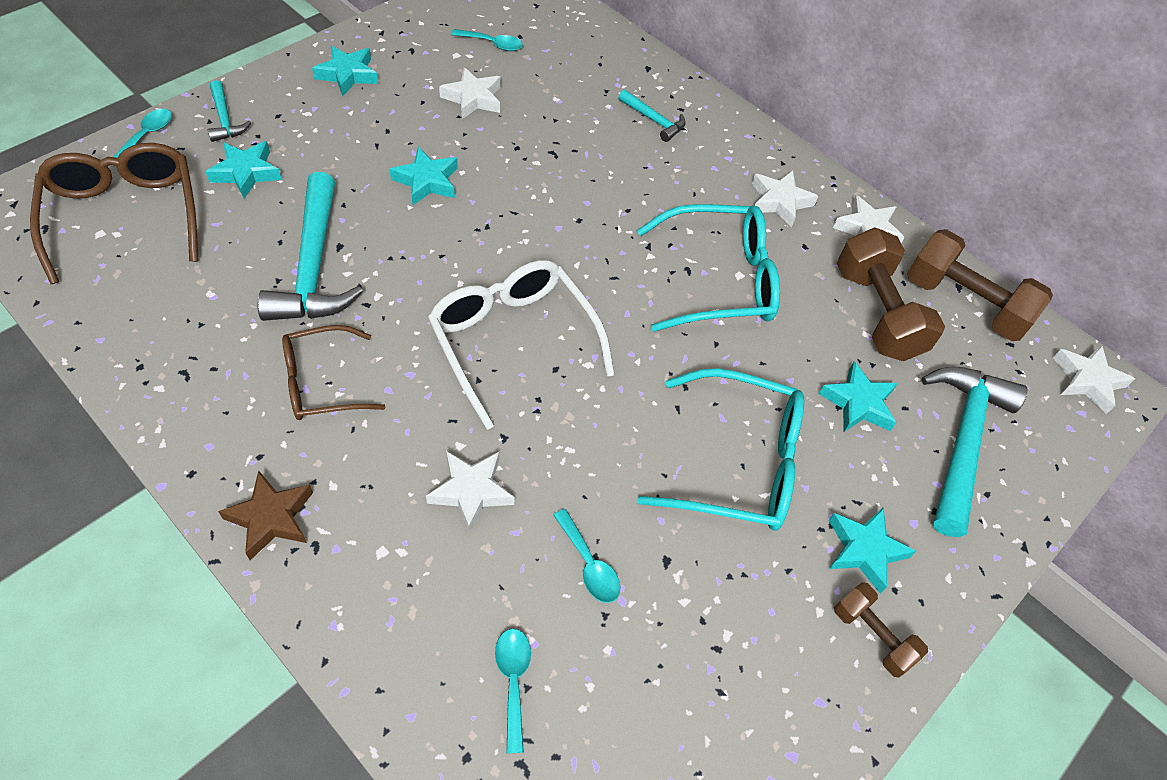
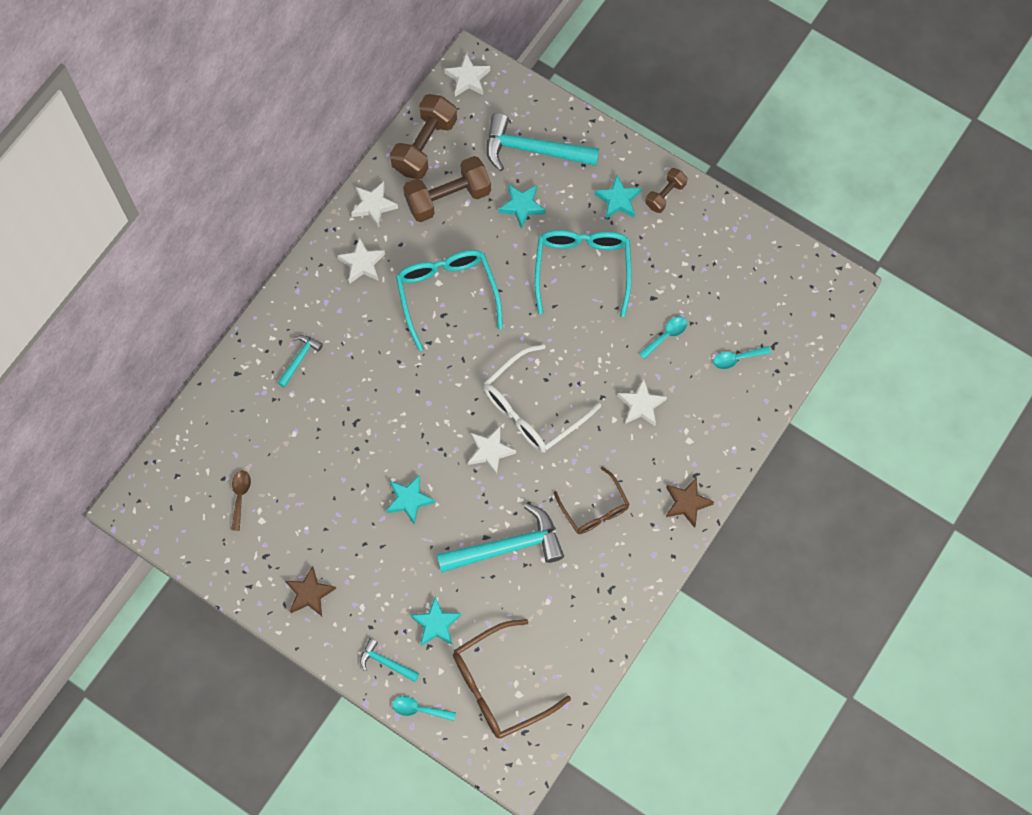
camera: 95 degrees left, 15 degrees up
(225, 119) = (385, 662): turquoise hammer -> turquoise hammer turned 120 degrees counterclockwise
(347, 75) = (309, 593): turquoise star -> brown star
(473, 98) = (311, 493): white star -> white star (490, 451)
(492, 44) = (240, 497): turquoise spoon -> brown spoon

